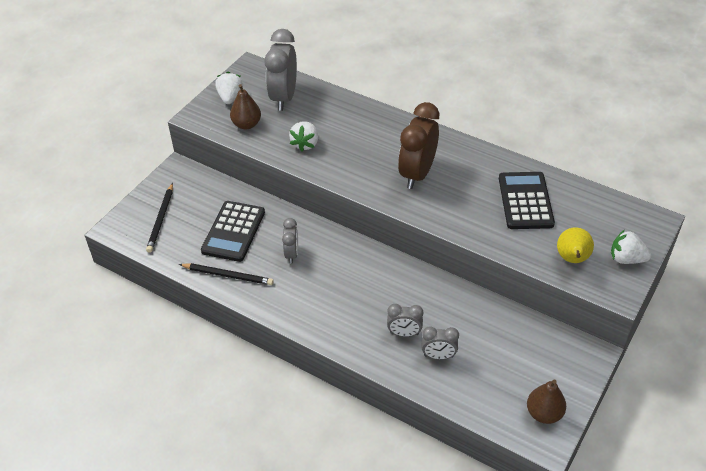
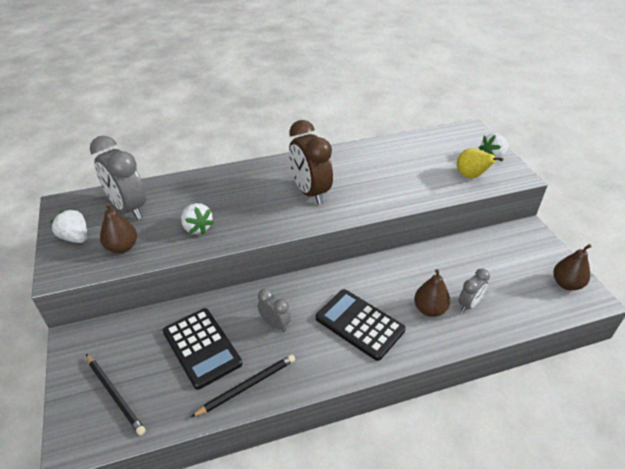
camera: 50 degrees left, 5 degrees down
(404, 333) = (429, 309): grey clock -> brown pear
(525, 201) = (397, 163): black calculator -> black calculator (359, 324)

